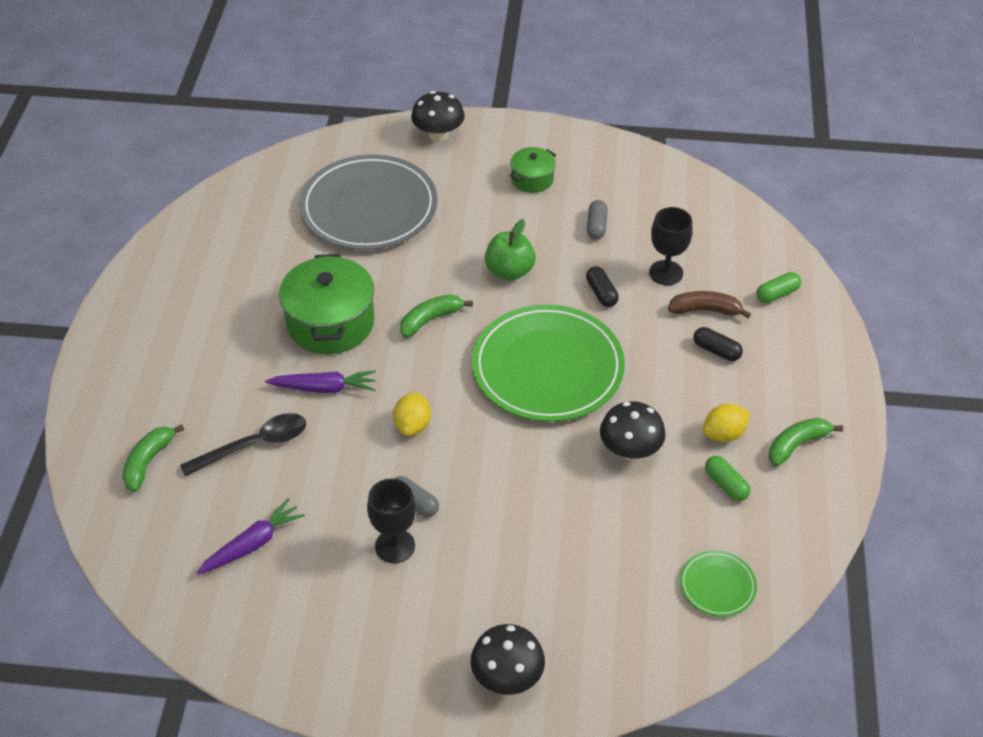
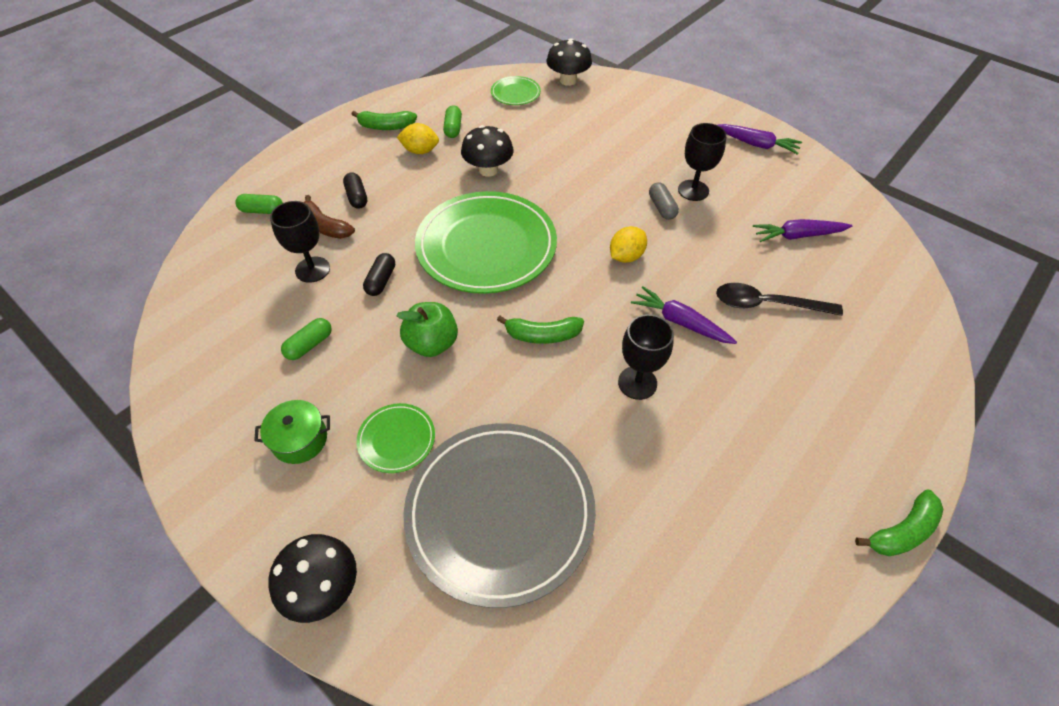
camera: 145 degrees left, 5 degrees up
(148, 462) = (870, 336): green banana -> green banana (902, 531)
(330, 323) = (637, 383): green pot -> black goblet
(358, 669) = (756, 144): none -> purple carrot
(471, 208) = (396, 439): none -> green plate
(507, 677) = (669, 108): black mushroom -> black mushroom (568, 80)
(596, 226) = (309, 345): grey capsule -> green capsule

